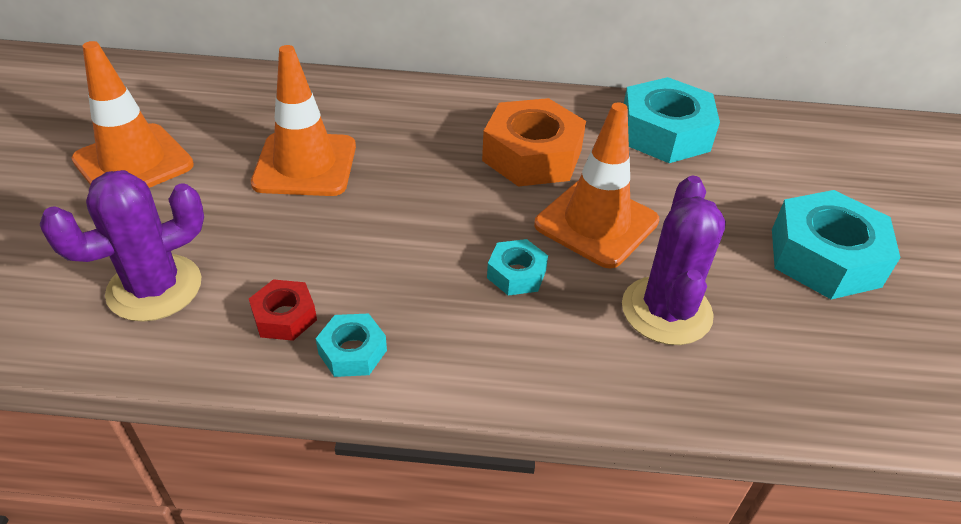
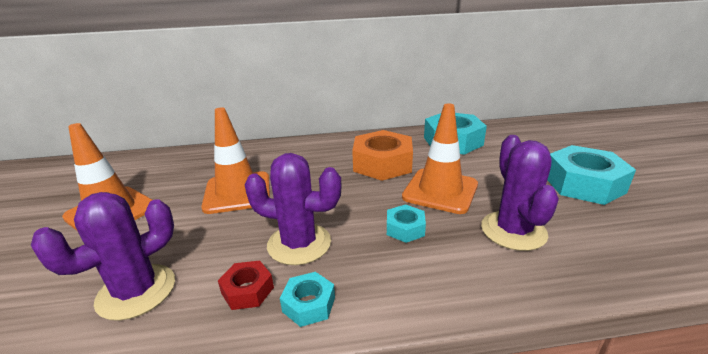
camera: 10 degrees left, 15 degrees down
(366, 266) = (299, 244): none -> purple cactus

